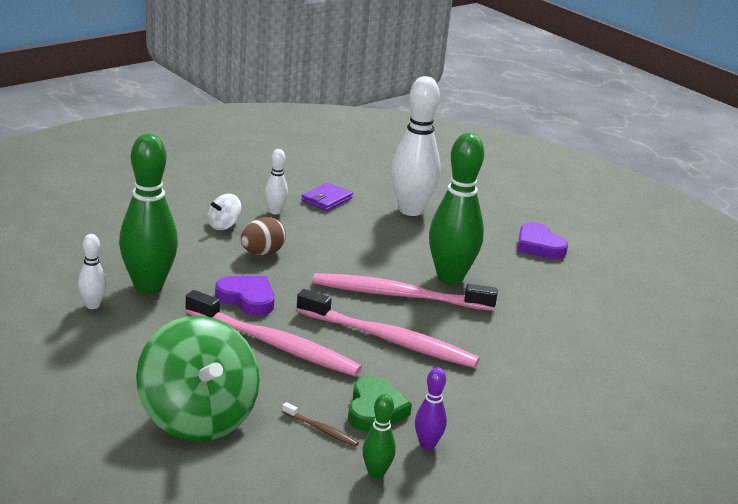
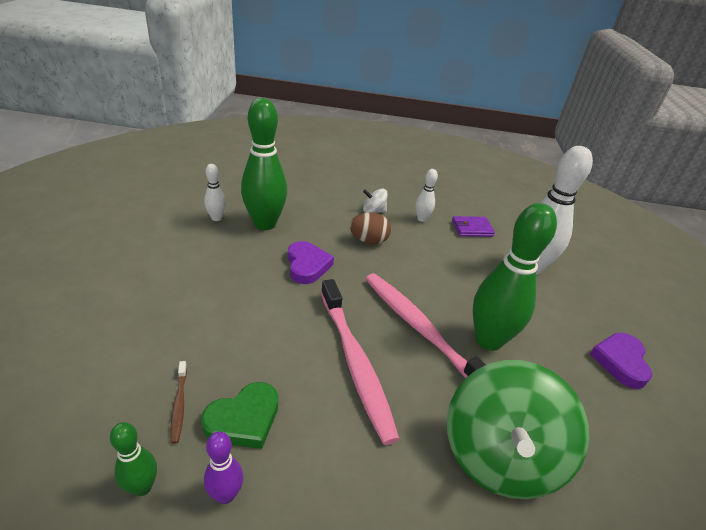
camera: 45 degrees right, 10 degrees up
(197, 417) = (130, 330): green spinning top -> green spinning top (500, 455)
(274, 344) = (268, 309): pink toothbrush -> none

